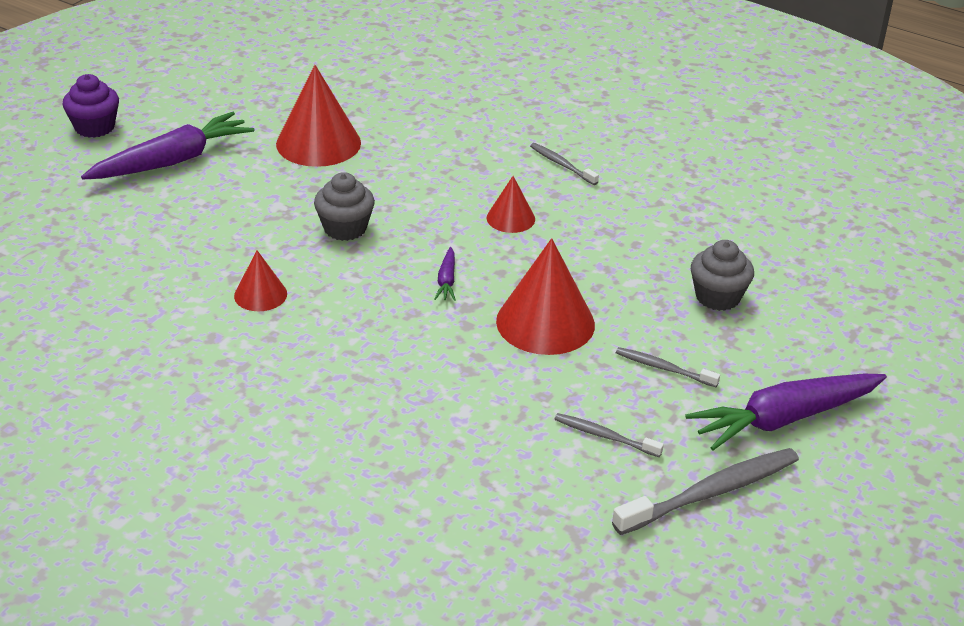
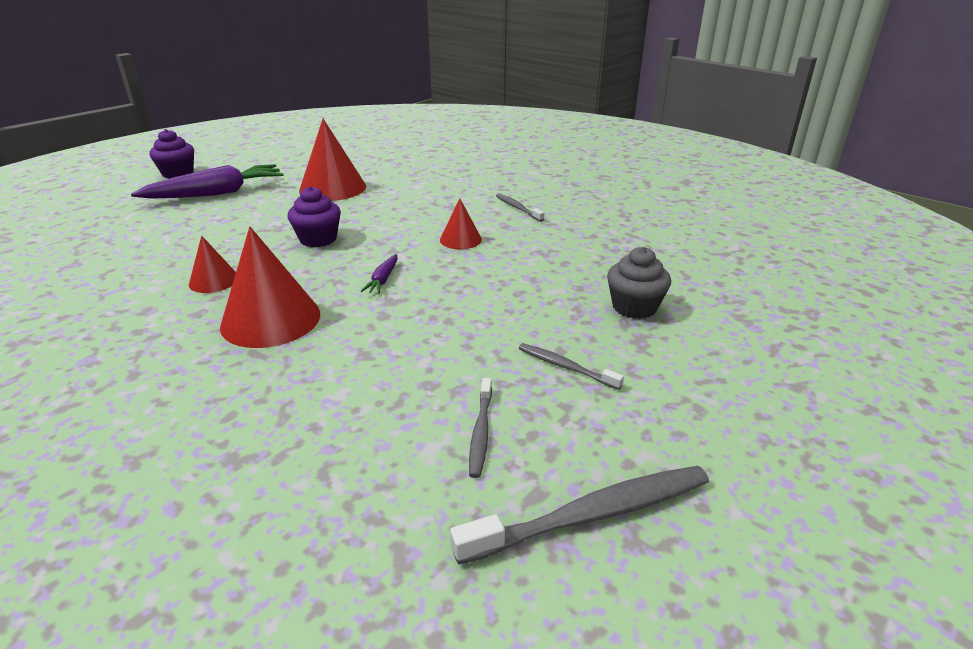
camera: 10 degrees right, 5 degrees down
(345, 228) = (318, 239): grey cupcake -> purple cupcake
(545, 322) = (459, 318): red cone -> red cone (271, 319)
(604, 436) = (481, 432): grey toothbrush -> grey toothbrush turned 120 degrees counterclockwise
(784, 419) = (694, 430): purple carrot -> none

